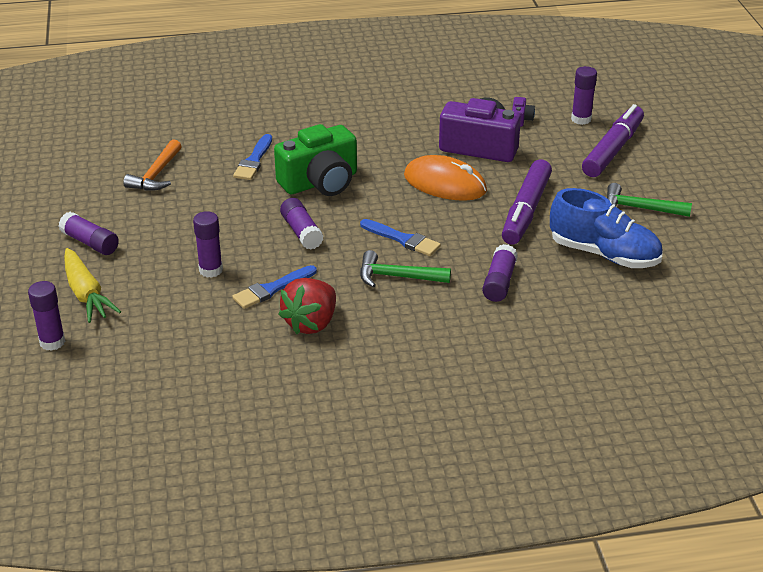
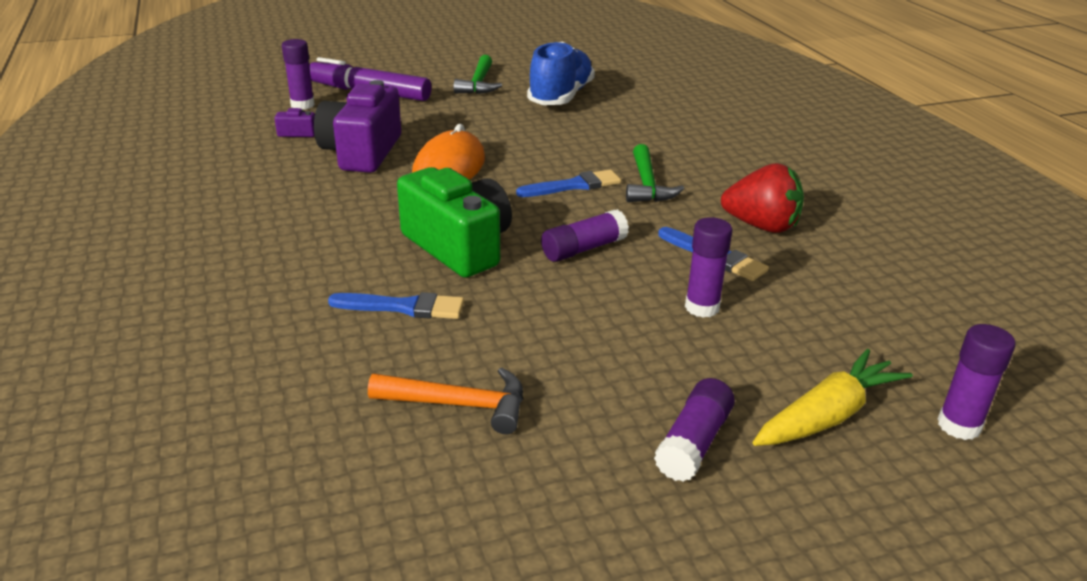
camera: 100 degrees left, 5 degrees down
(403, 239) = (574, 186): blue brush -> blue brush turned 45 degrees clockwise
(499, 282) = (629, 137): purple glue stick -> none
(525, 211) = (496, 128): purple marker -> none

